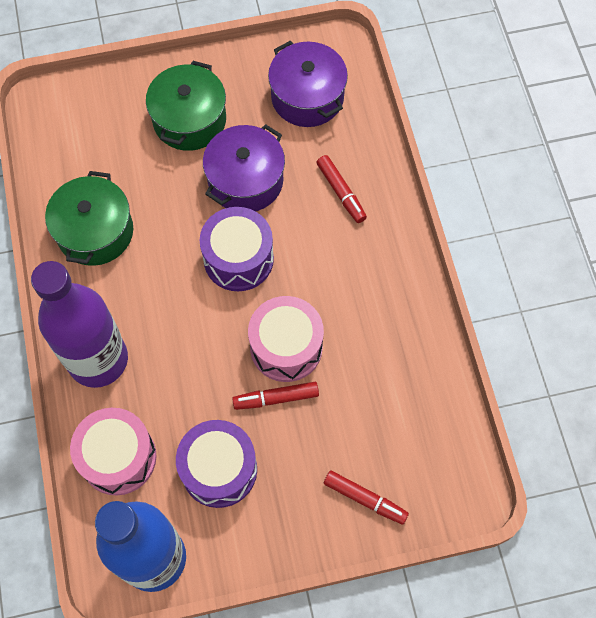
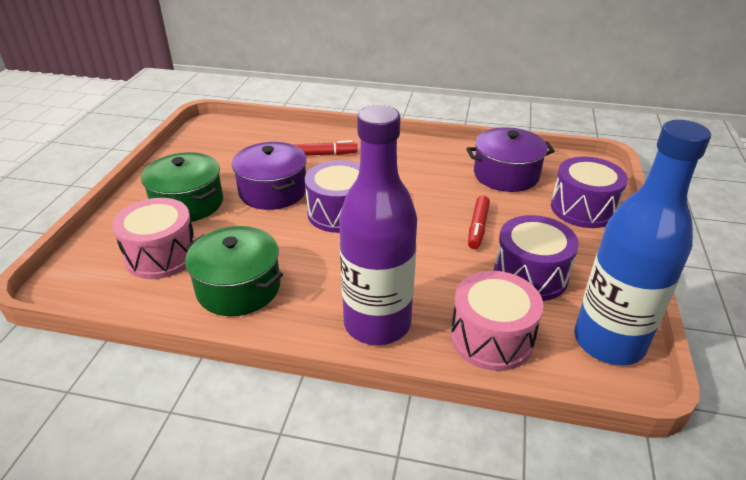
camera: 65 degrees left, 30 degrees down
(286, 347) = (435, 211): pink drum -> pink drum (161, 255)
(307, 97) = (233, 147): purple pot -> purple pot (506, 175)
(365, 499) = (583, 209): red marker -> purple drum

